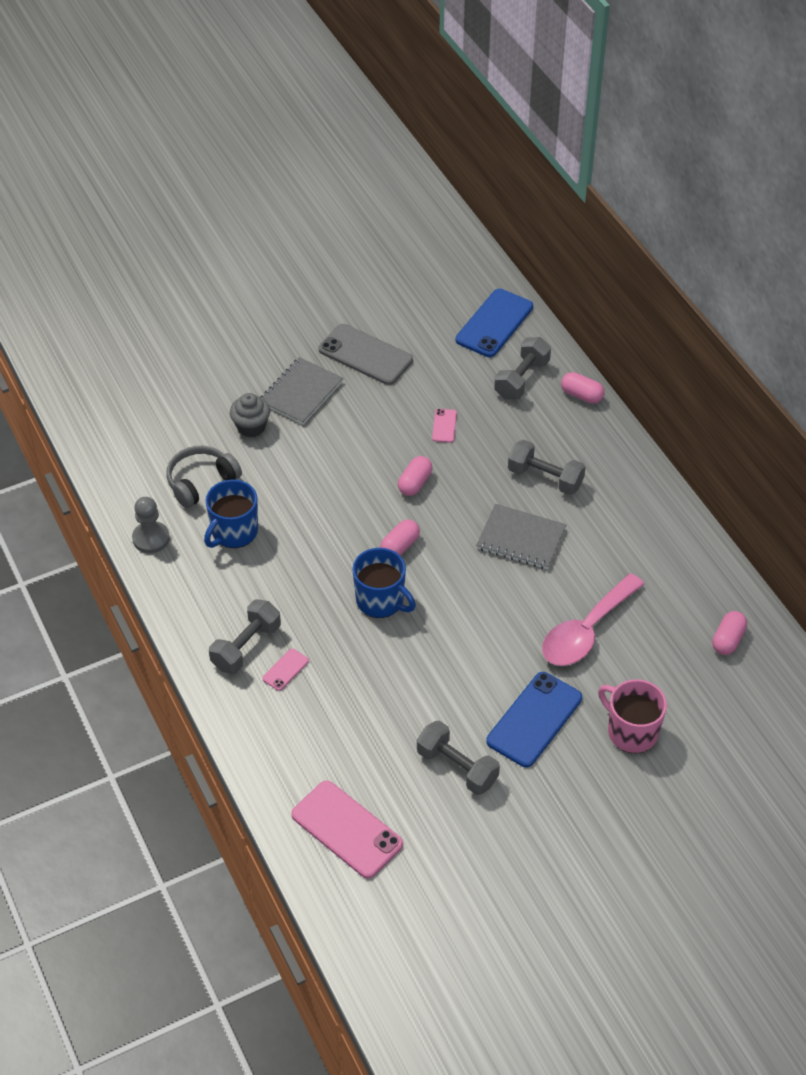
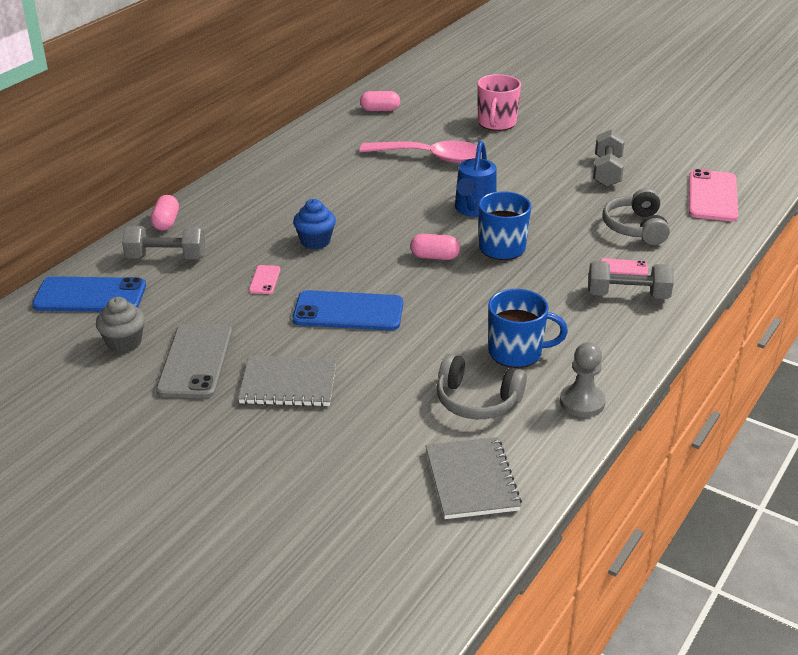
camera: 120 degrees left, 15 degrees down
(251, 427) = (368, 398): grey cupcake -> grey cupcake (124, 343)
(339, 721) = (635, 228): none -> grey headphones
(415, 483) = (353, 273): pink capsule -> none
(444, 426) = (264, 280): pink phone -> pink phone turned 60 degrees counterclockwise
(458, 613) = (473, 210): none -> blue watering can
(482, 478) = (315, 241): none -> blue cupcake
(521, 539) = (367, 205): grey notebook -> grey notebook (471, 480)
(534, 719) = (531, 156): blue phone -> blue phone (348, 312)
(545, 478) = (287, 213): grey dumbbell -> none

